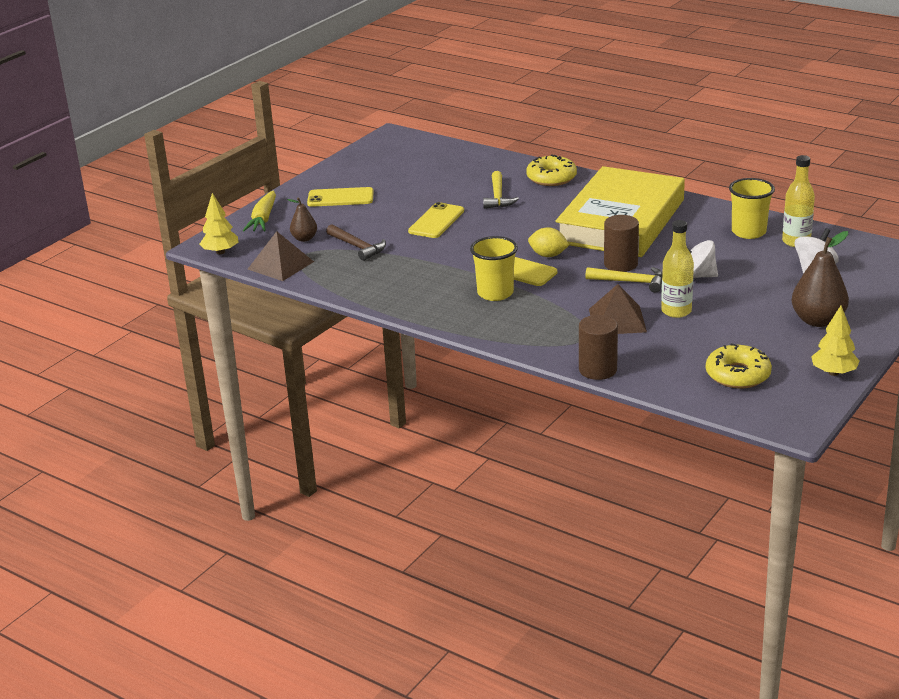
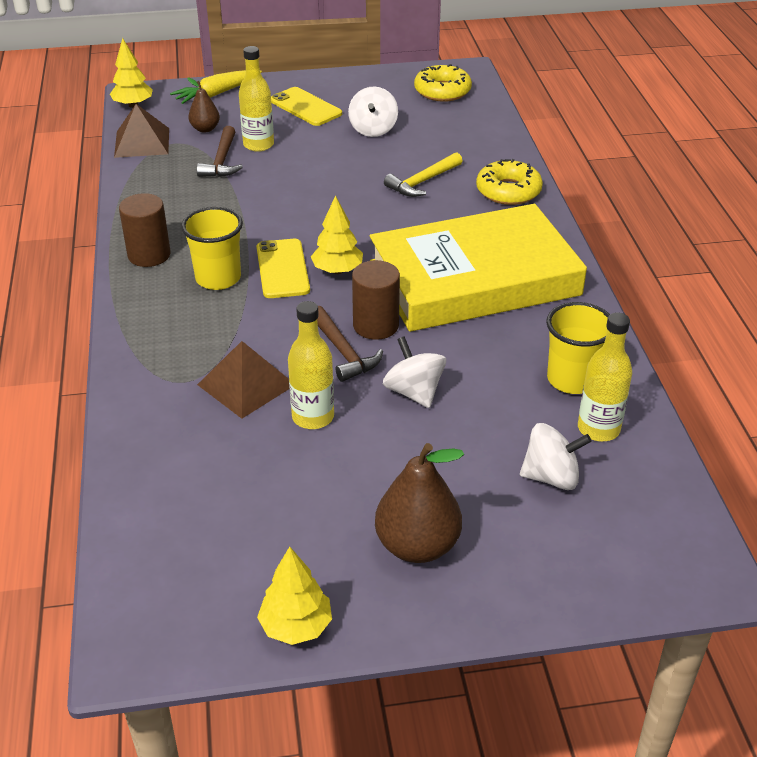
camera: 45 degrees right, 10 degrees up
(360, 229) = (258, 145): none -> yellow bottle
(410, 188) = (373, 129): none -> white spinning top
(436, 221) = (325, 174): yellow phone -> none
(548, 255) = (337, 270): yellow lemon -> yellow tree
(597, 370) = (121, 424): brown cylinder -> brown cylinder (149, 255)
(630, 282) = (343, 351): yellow hammer -> brown hammer
(737, 375) = (210, 540): yellow donut -> yellow donut (442, 91)

